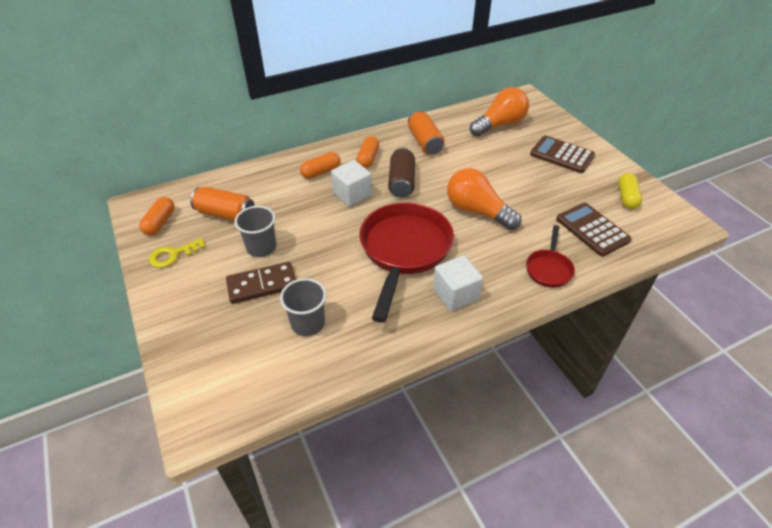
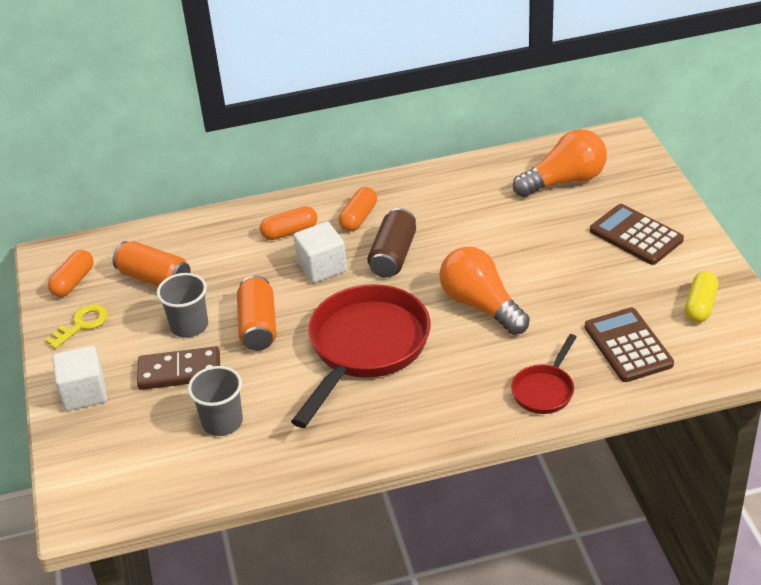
camera: 15 degrees right, 5 degrees down
(173, 255) = (82, 324): yellow key -> yellow key turned 150 degrees clockwise
(425, 142) = (446, 199): orange can -> orange can (258, 326)
(455, 294) = (411, 408): white cube -> white cube (84, 393)

